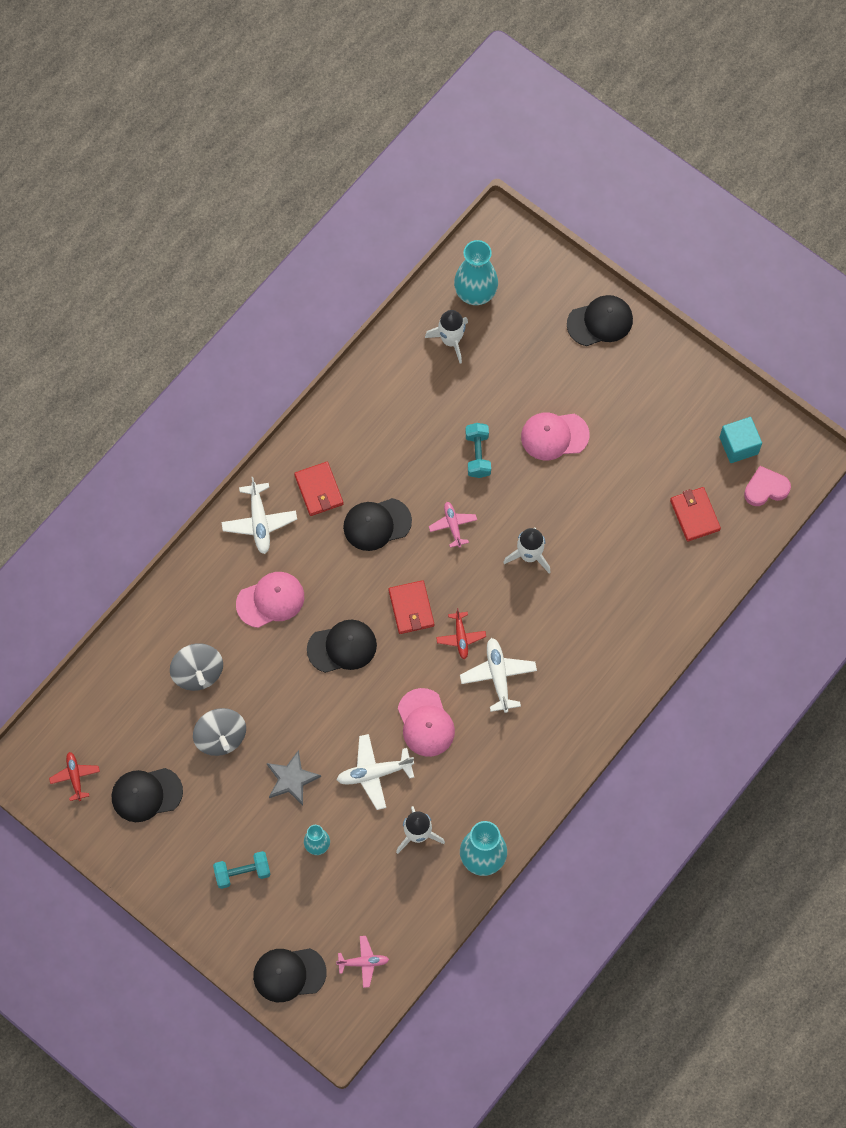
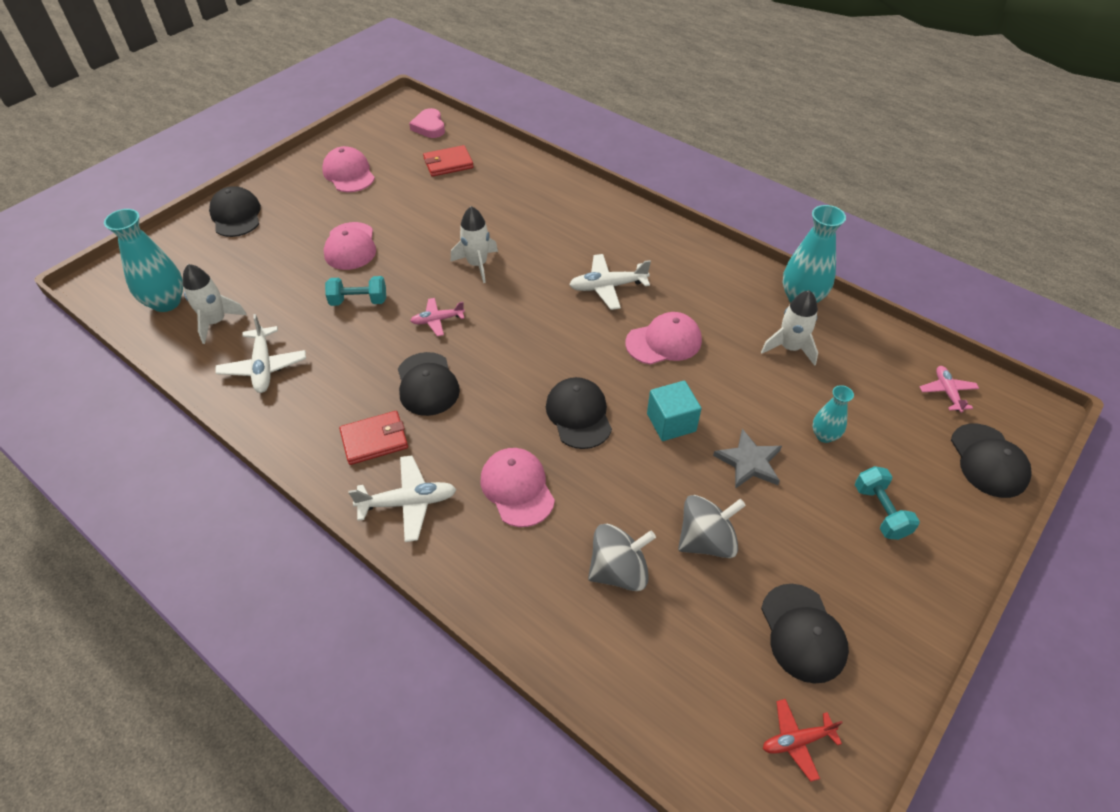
camera: 90 degrees left, 20 degrees down
(374, 773) = (728, 384): white plane -> white plane (263, 367)
(411, 608) = (532, 354): red wallet -> none
(461, 637) = (566, 314): red plane -> none
(673, 416) = (349, 173): none -> pink cap
(738, 445) = (386, 139): turquoise cube -> turquoise cube (671, 422)

